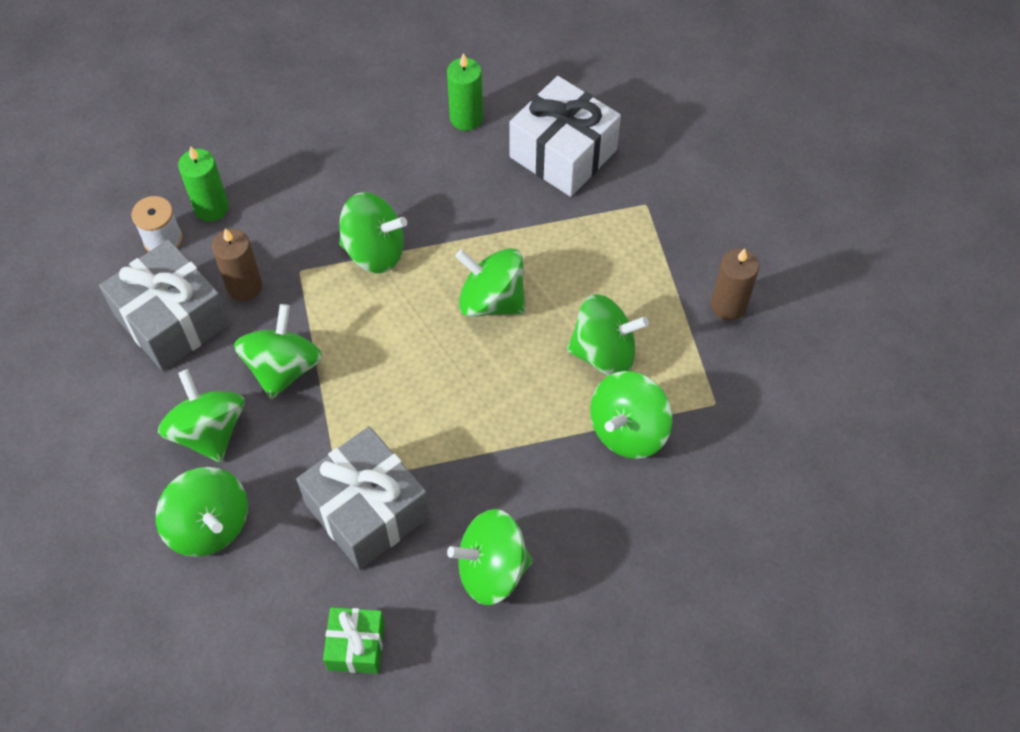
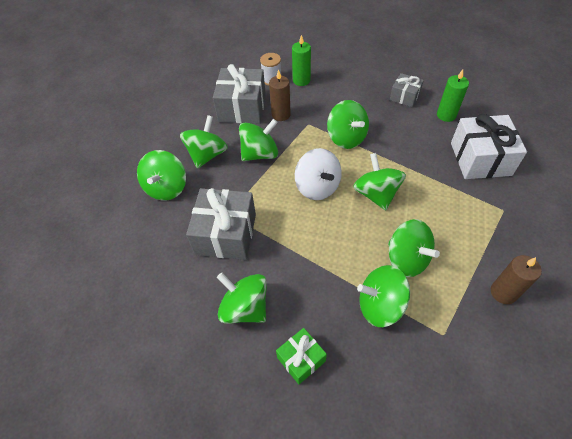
camera: 50 degrees right, 5 degrees down
(356, 646) = (157, 284): green gift -> green gift (301, 359)
(386, 128) = (404, 96): none -> grey gift
(412, 351) = (317, 187): none -> white spinning top

